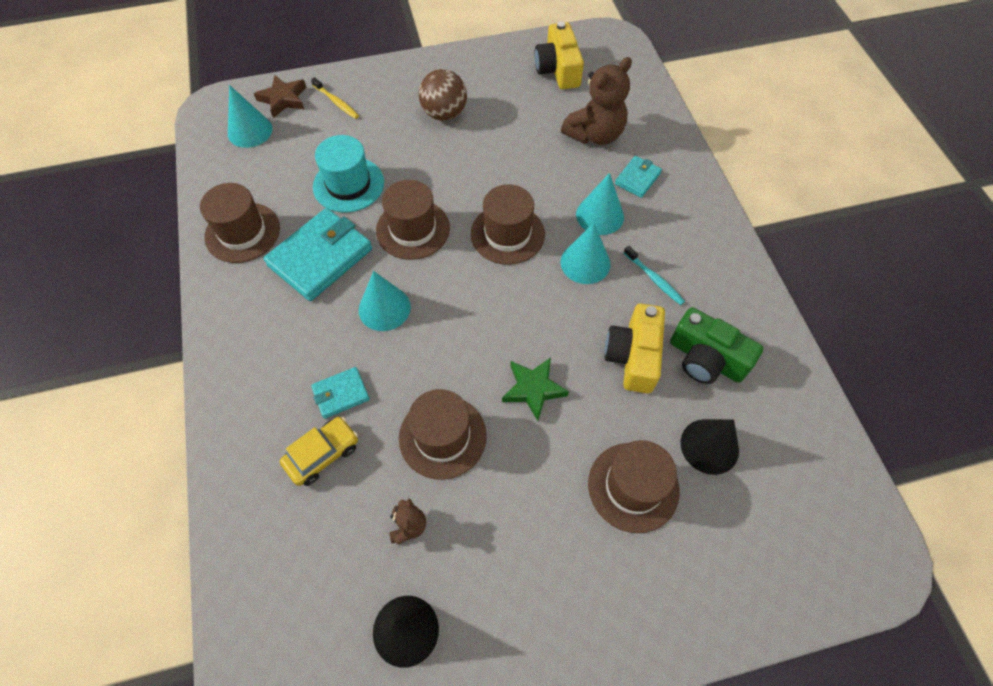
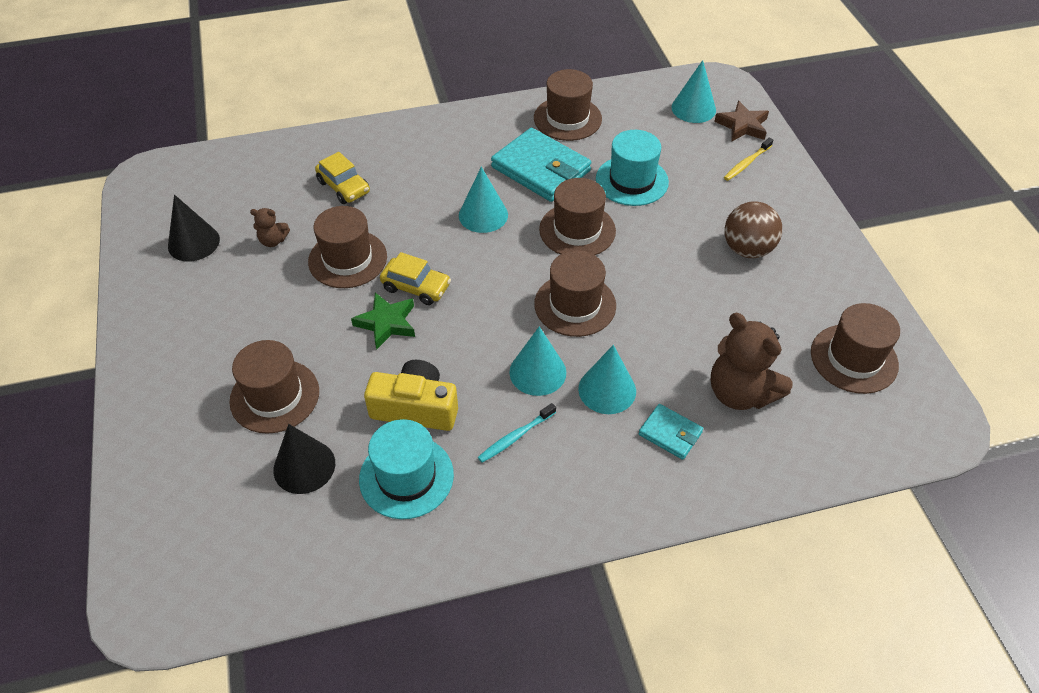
camera: 90 degrees right, 10 degrees down
(341, 394) = (397, 193): turquoise wallet -> none
(485, 365) = (416, 287): none -> yellow car
(558, 69) = (854, 358): yellow camera -> brown hat
(706, 359) = (406, 477): green camera -> turquoise hat

